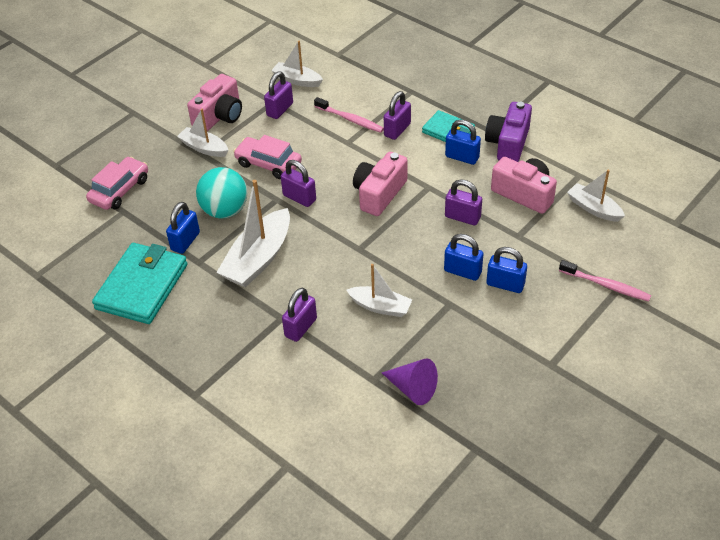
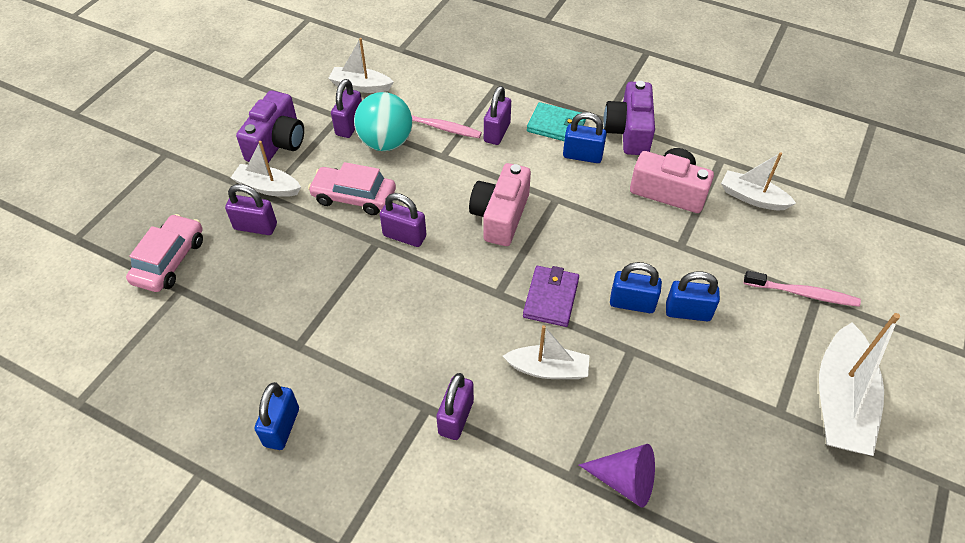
camera: 15 degrees left, 5 degrees up
(142, 286) = (229, 395): turquoise wallet -> none
(185, 241) = (273, 319): blue padlock -> blue padlock (282, 427)
(219, 116) = (277, 143): pink camera -> purple camera
(225, 210) = (315, 268): turquoise ball -> turquoise ball (386, 142)
(258, 258) = (375, 327): white boat -> white boat (840, 401)
(399, 258) = (551, 298): none -> purple wallet
(462, 217) = (608, 231): purple padlock -> purple padlock (255, 226)

